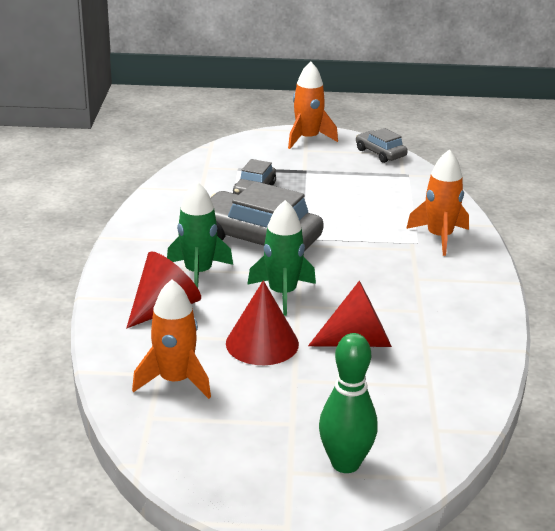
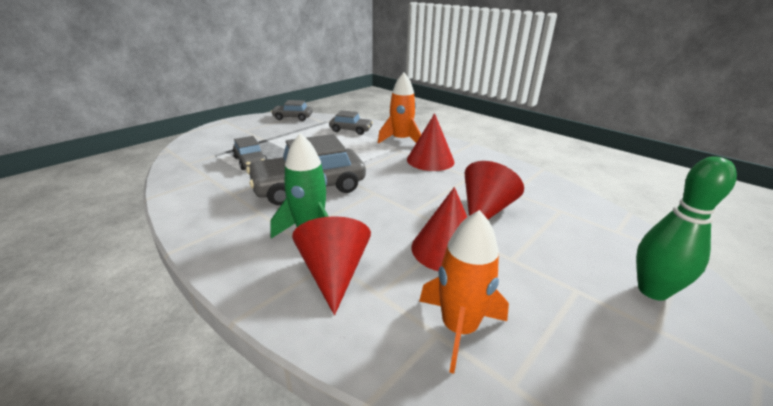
camera: 50 degrees left, 0 degrees up
(282, 293) = (390, 210): green rocket -> none
(307, 139) = (235, 125): orange rocket -> none
(411, 198) = (351, 130): none -> grey car
(419, 274) = (430, 160): none -> red cone

